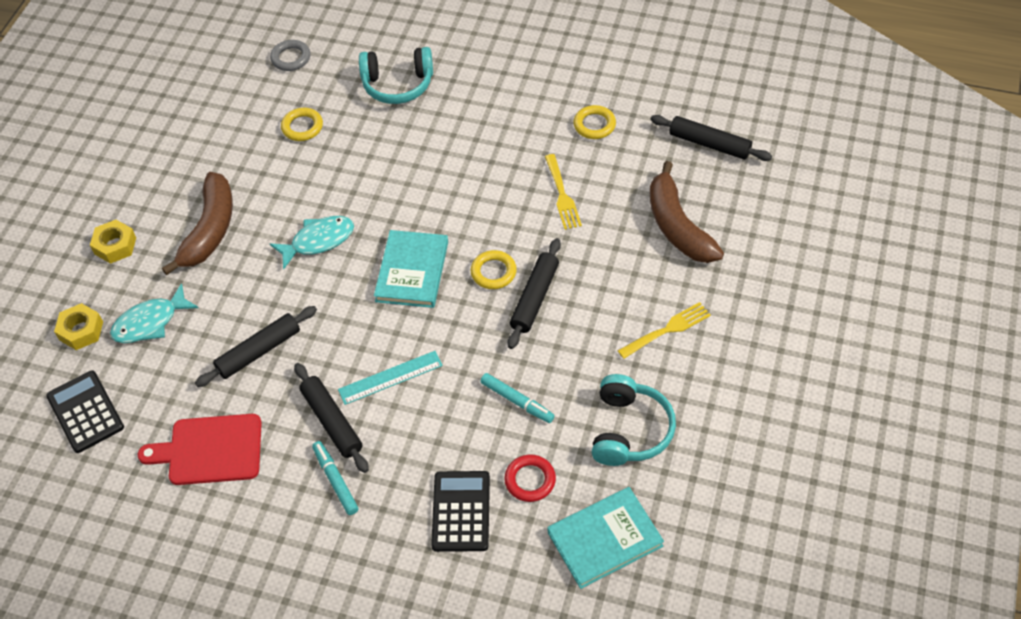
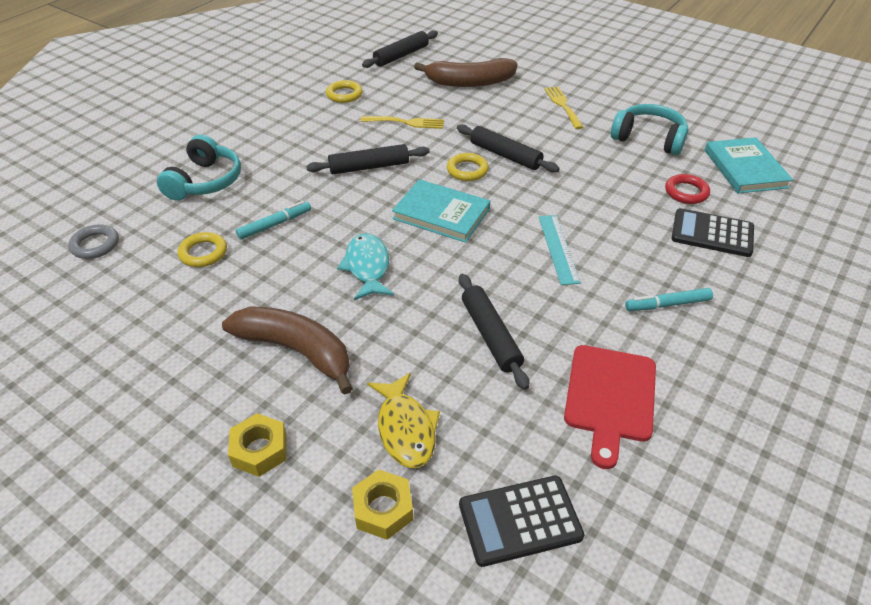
camera: 75 degrees left, 10 degrees down
(150, 322) = (405, 428): turquoise fish -> yellow fish
(332, 421) = (597, 295): black rolling pin -> black rolling pin (369, 167)
(517, 401) = (606, 184): turquoise marker -> turquoise marker (275, 224)

